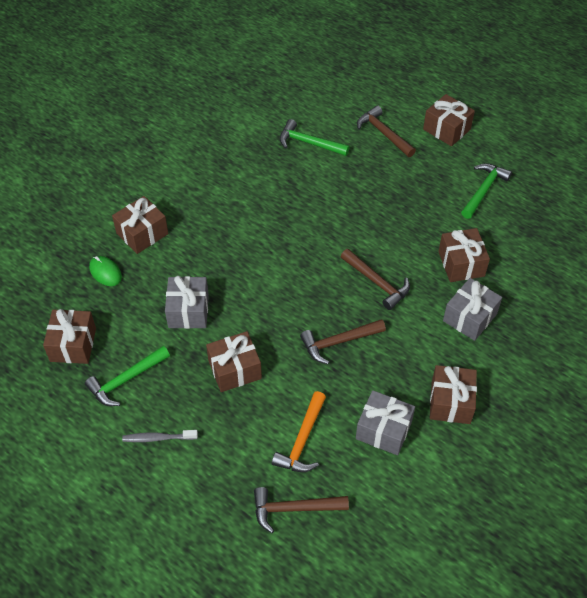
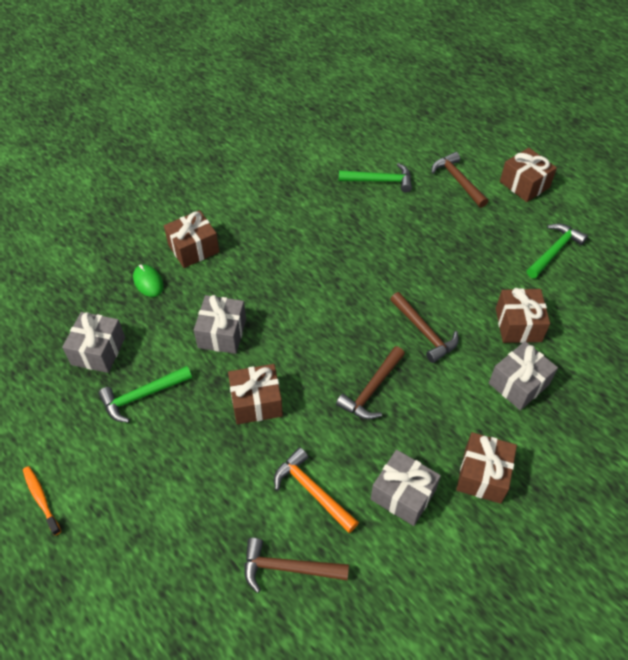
camera: 10 degrees right, 0 degrees up
(53, 487) = (41, 499): none -> orange toothbrush
(73, 345) = (98, 351): brown gift -> grey gift
(158, 438) = (160, 463): grey toothbrush -> none
(302, 440) = (312, 491): orange hammer -> orange hammer turned 105 degrees clockwise
(309, 143) = (380, 181): green hammer -> green hammer turned 150 degrees clockwise
(339, 342) = (372, 389): brown hammer -> brown hammer turned 45 degrees counterclockwise

